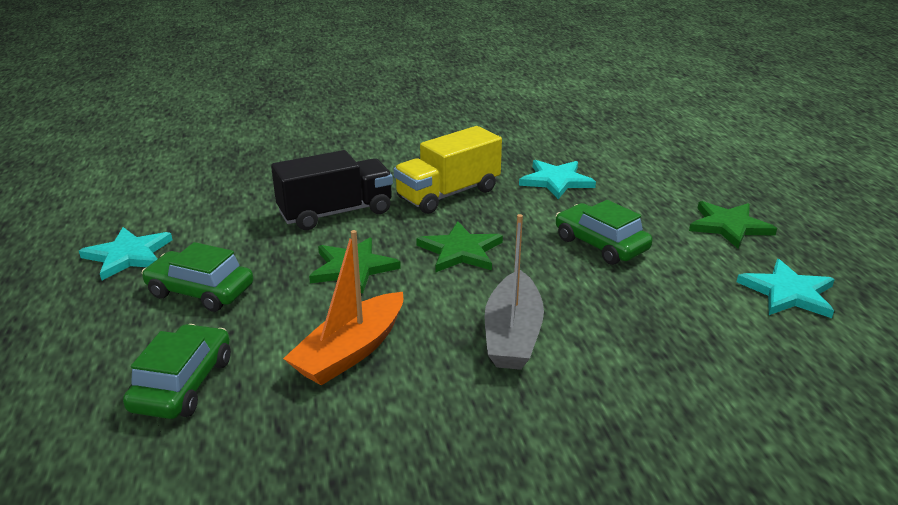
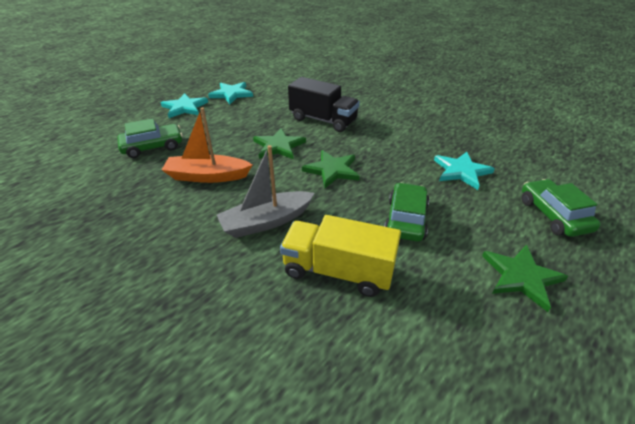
camera: 55 degrees right, 10 degrees up
(200, 291) = (221, 120): green car -> green car (553, 215)
(448, 194) = (387, 142): yellow truck -> yellow truck (338, 271)
(788, 292) = (460, 348): turquoise star -> turquoise star (185, 107)

